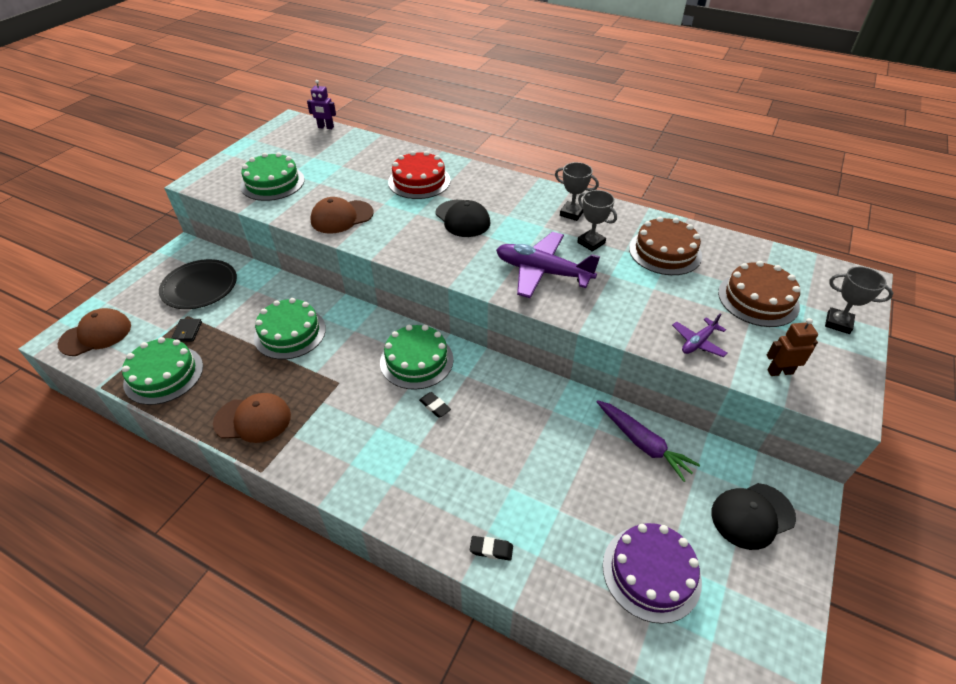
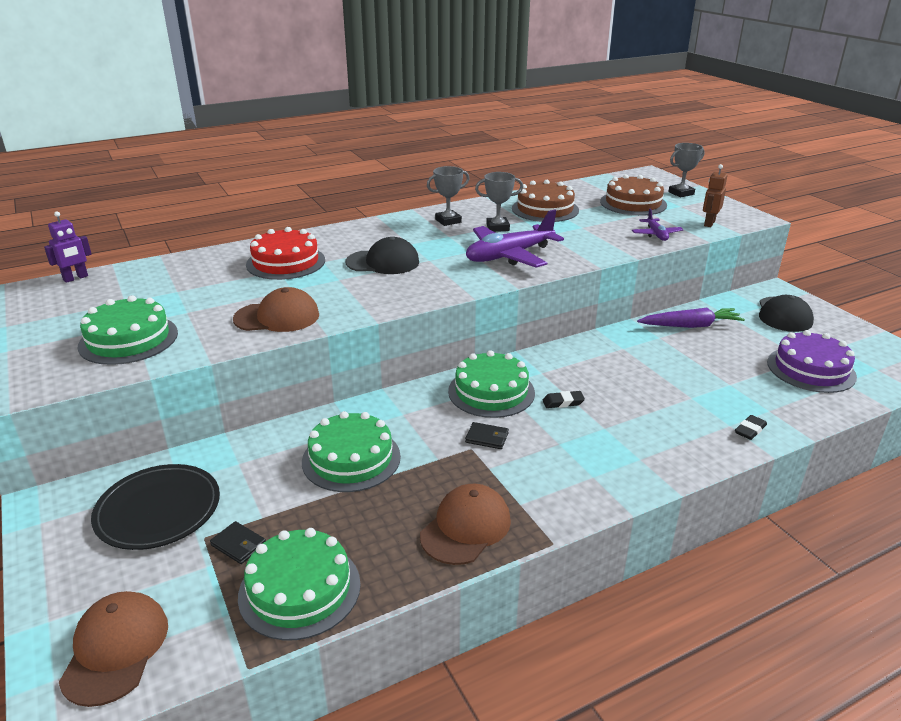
camera: 55 degrees left, 15 degrees down
(341, 217) = (277, 317): brown cap -> brown cap turned 105 degrees counterclockwise
(357, 384) = (487, 438): none -> black wallet

